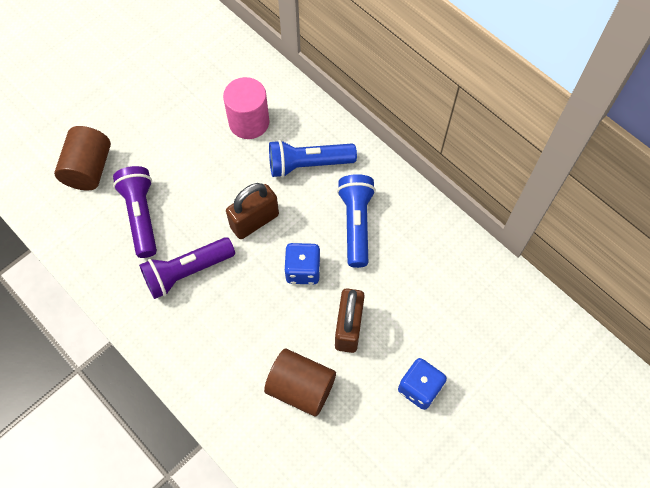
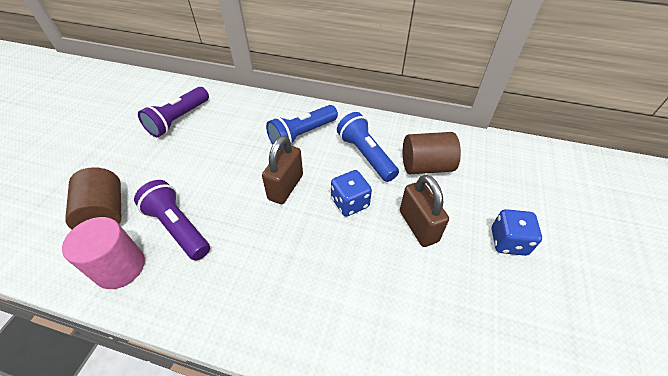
camera: 30 degrees left, 15 degrees down
(187, 272) = (249, 252): purple flashlight -> purple flashlight (178, 120)
(249, 122) = (238, 127): pink cylinder -> pink cylinder (120, 267)
(301, 387) = (419, 295): brown cylinder -> brown cylinder (426, 166)

